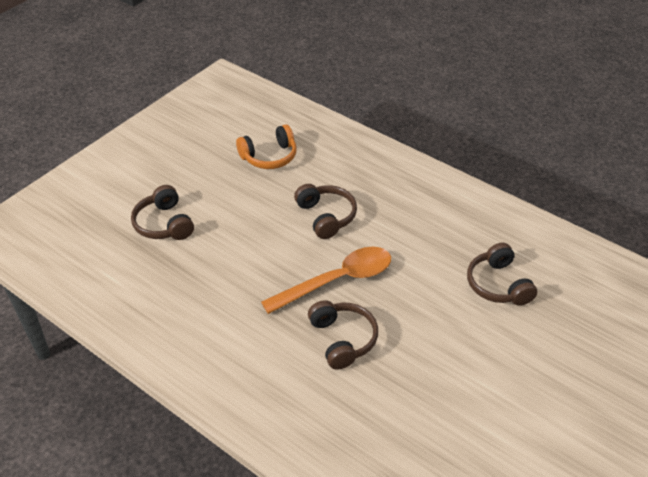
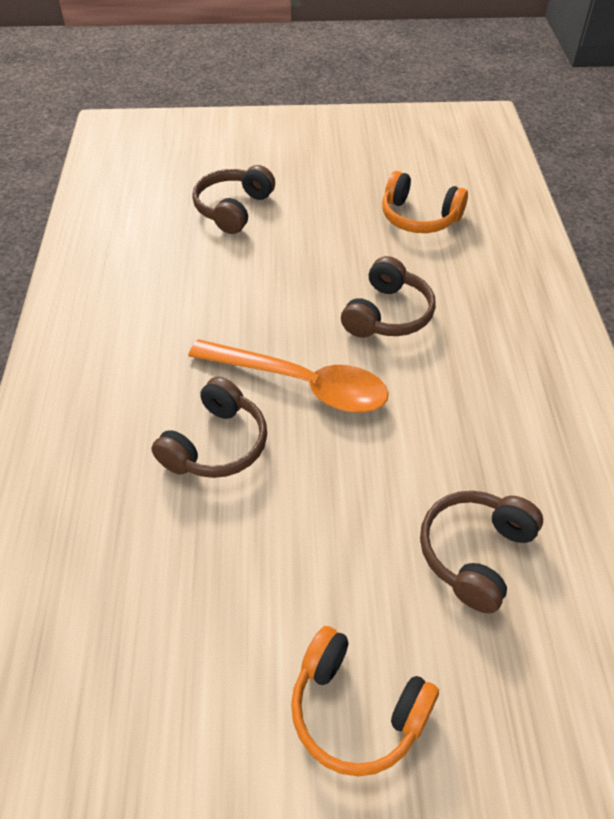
camera: 50 degrees right, 5 degrees up
(538, 376) = (356, 710): none -> orange headphones

